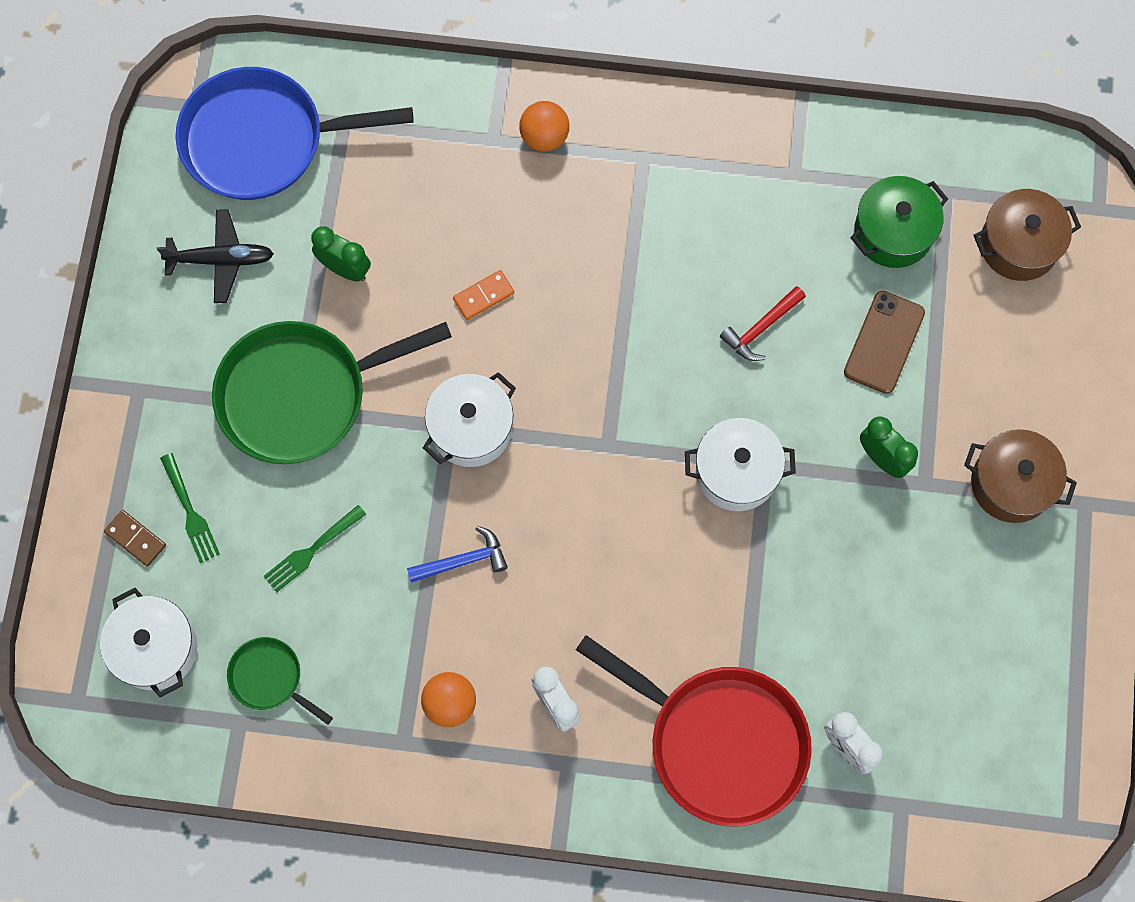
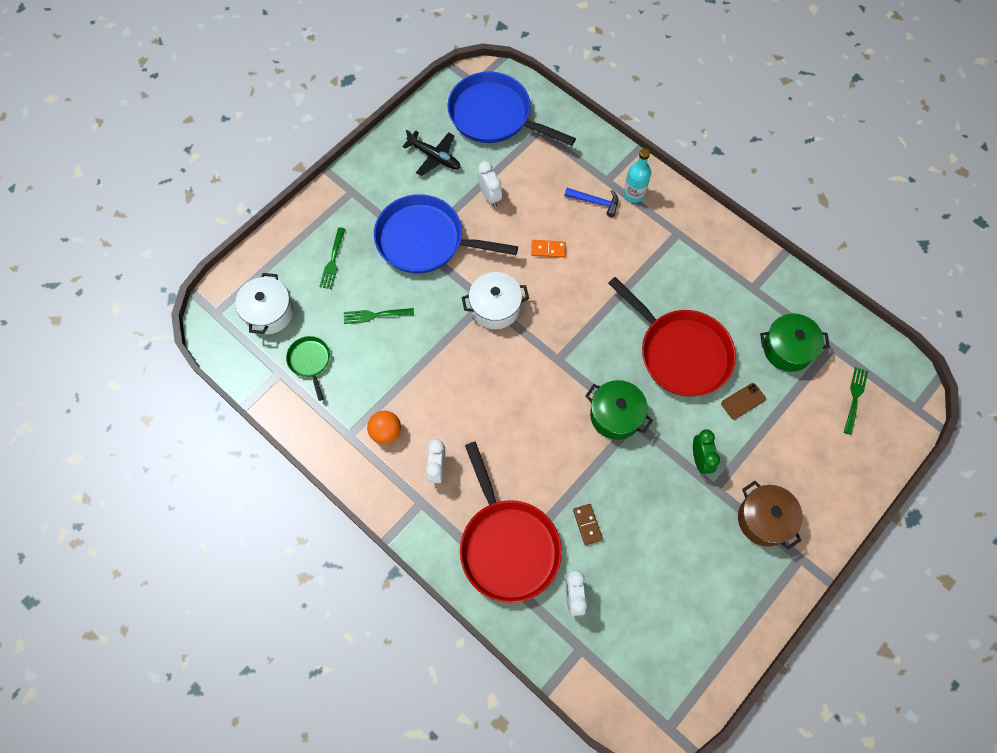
camera: 35 degrees right, 5 degrees down
(135, 539) = (299, 257): brown domino -> brown domino (587, 524)
(301, 394) = (425, 240): green pan -> blue pan
(345, 269) = (490, 196): green clock -> white clock
(463, 560) = (444, 368): blue hammer -> blue hammer (595, 202)
(544, 137) = (634, 194): orange ball -> turquoise bottle
(736, 472) = (615, 415): white pot -> green pot
(761, 328) = (680, 352): red hammer -> red pan
(884, 342) = (743, 401): brown phone -> brown phone, size x0.66
(1018, 245) = (855, 398): brown pot -> green fork

